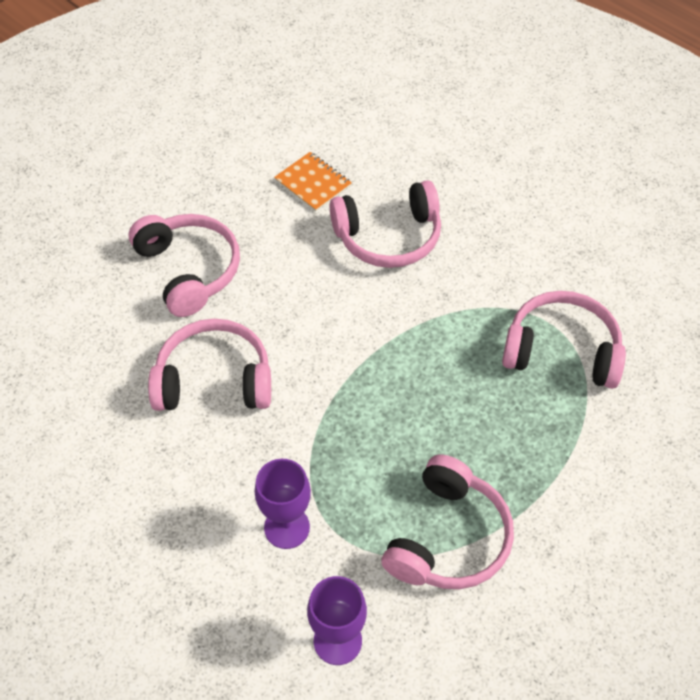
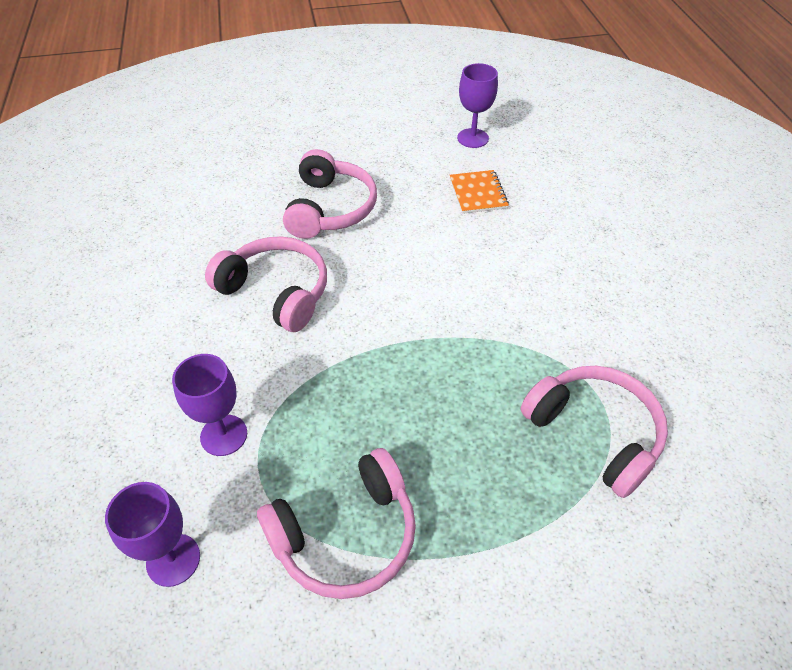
camera: 35 degrees right, 5 degrees down
(261, 124) = (473, 138): none -> purple goblet
(388, 236) = (507, 259): pink headphones -> none

